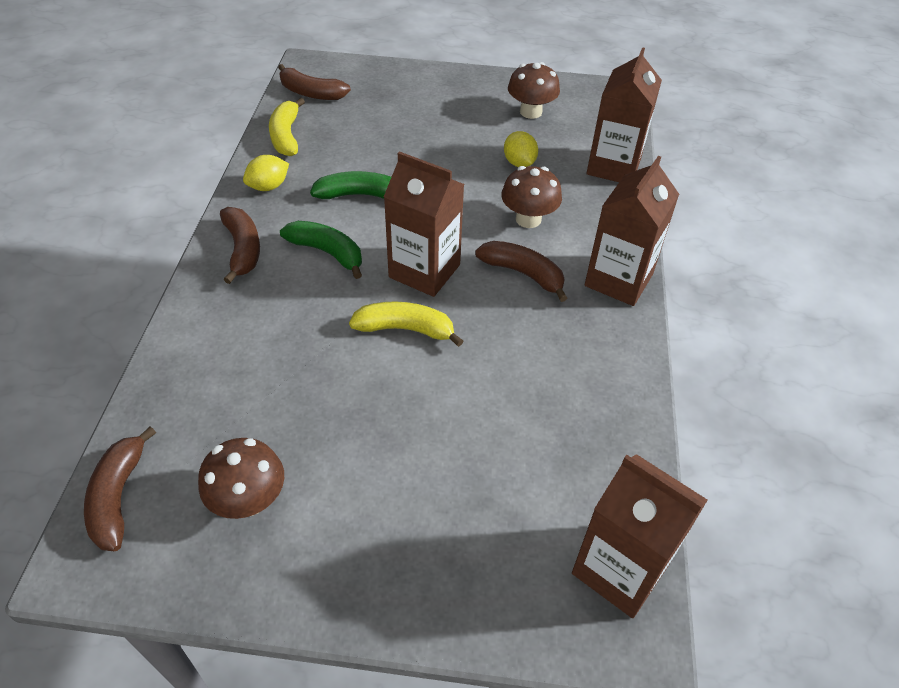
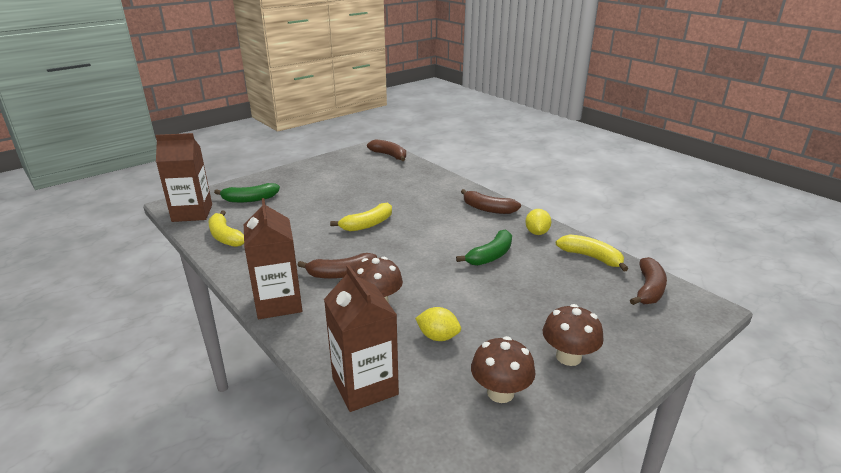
camera: 135 degrees right, 20 degrees down
(249, 500) = (349, 170): brown mushroom -> brown mushroom (568, 357)
(311, 93) = (648, 289): brown banana -> brown banana turned 135 degrees clockwise
(327, 253) = (452, 227): green banana -> green banana (250, 199)
(424, 271) = (395, 246): brown carton -> none
(604, 447) = (225, 236): none -> yellow banana

